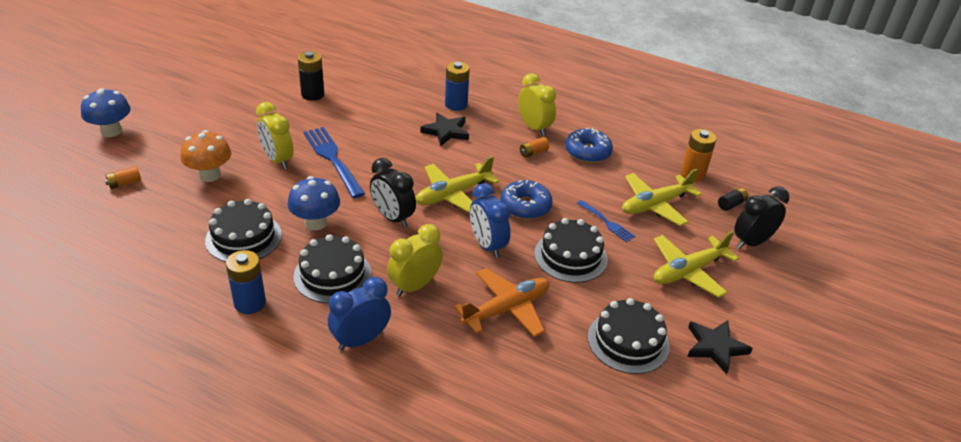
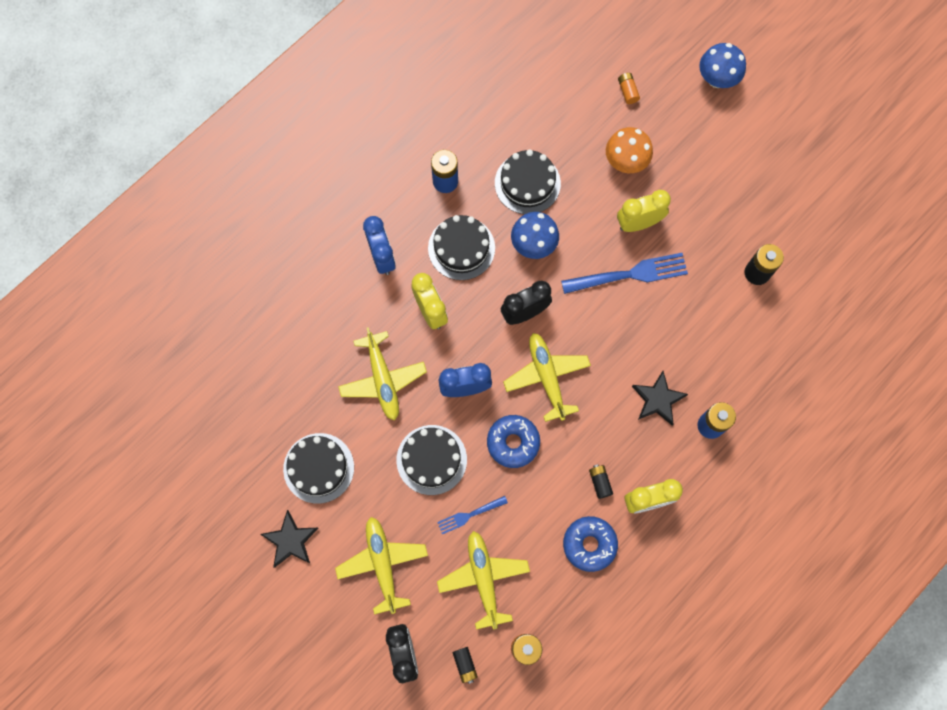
camera: 110 degrees right, 35 degrees up
(506, 309) = (383, 379): orange plane -> yellow plane
(533, 153) = (600, 482): orange battery -> black battery

